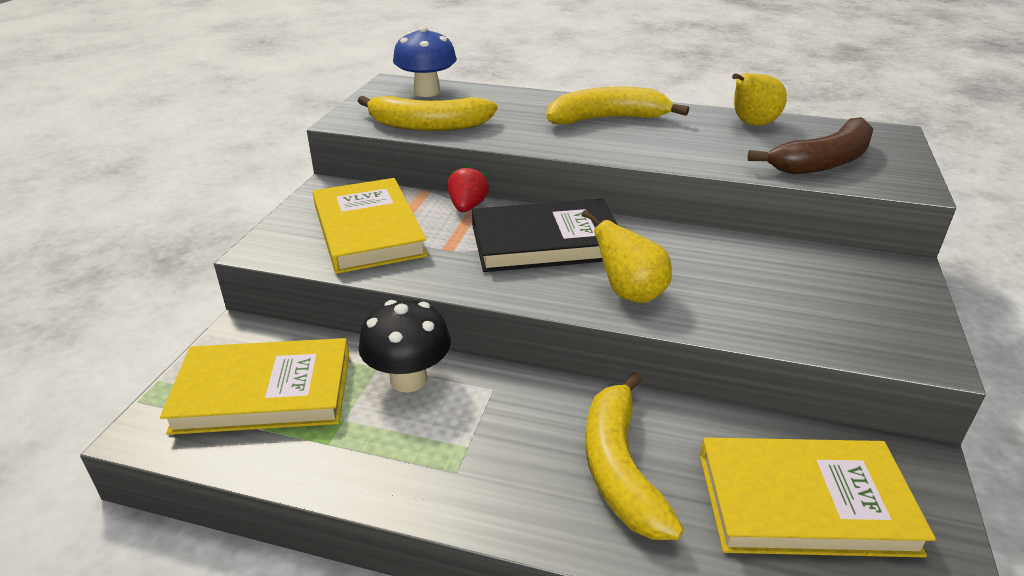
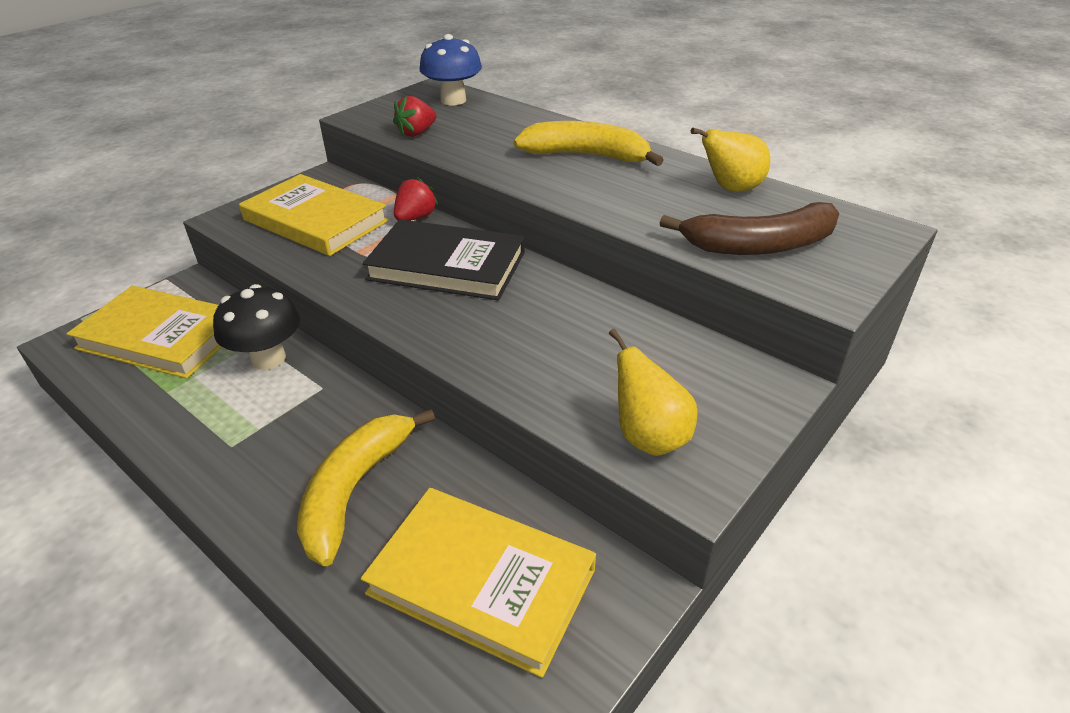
camera: 25 degrees right, 5 degrees up
(368, 230) = (315, 221): yellow book -> yellow book turned 60 degrees counterclockwise
(428, 125) = (416, 133): yellow banana -> red strawberry
(630, 294) = (467, 334): yellow pear -> yellow pear (648, 437)

